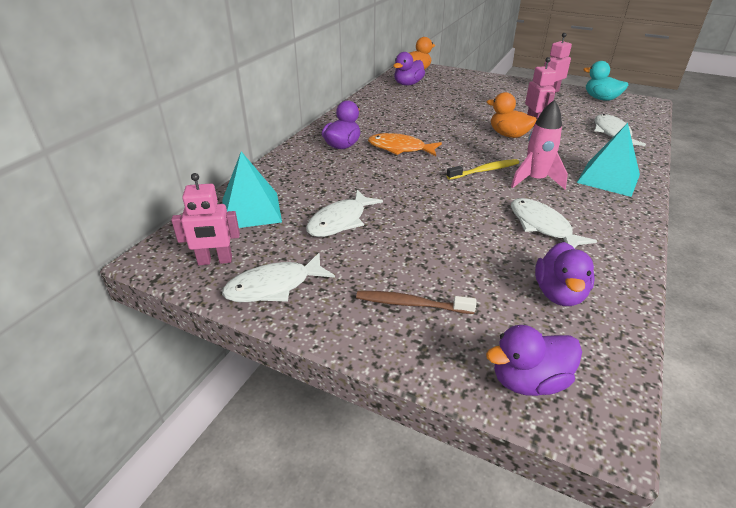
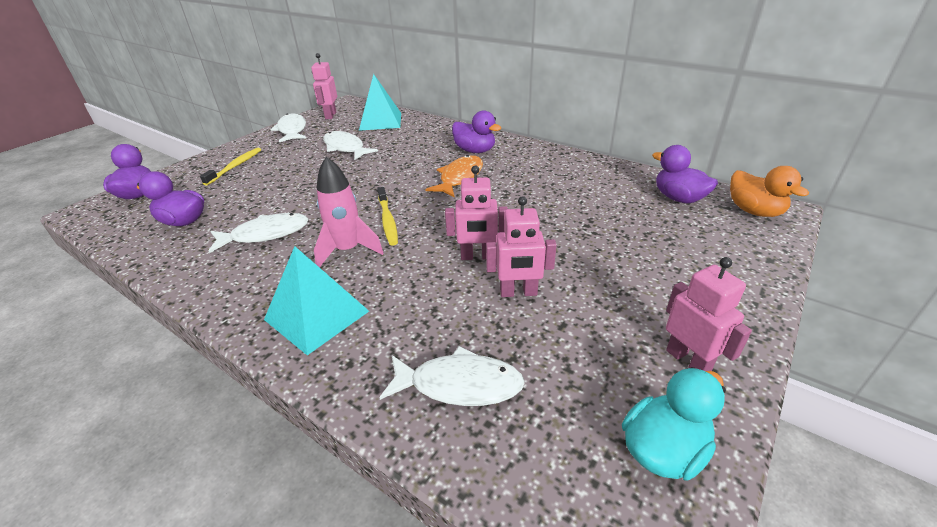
camera: 100 degrees right, 0 degrees up
(411, 304) = (235, 166): brown toothbrush -> yellow toothbrush
(508, 135) = (477, 256): orange duck -> pink robot

